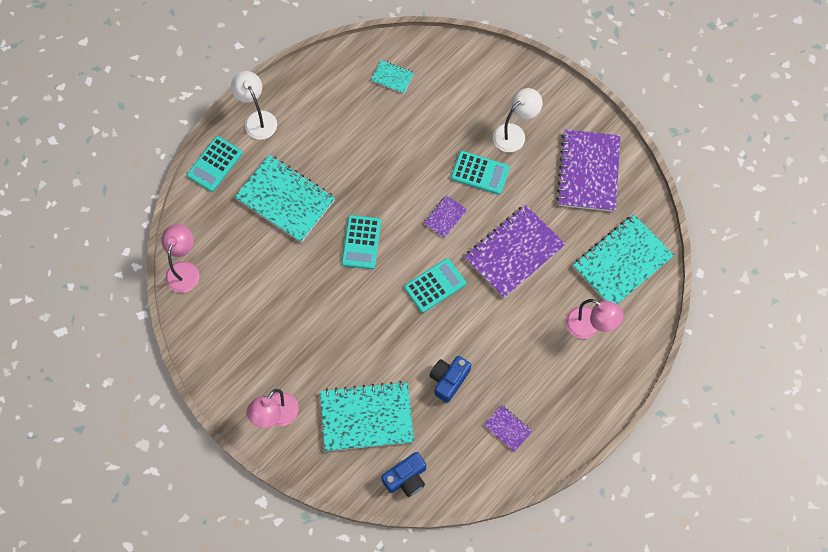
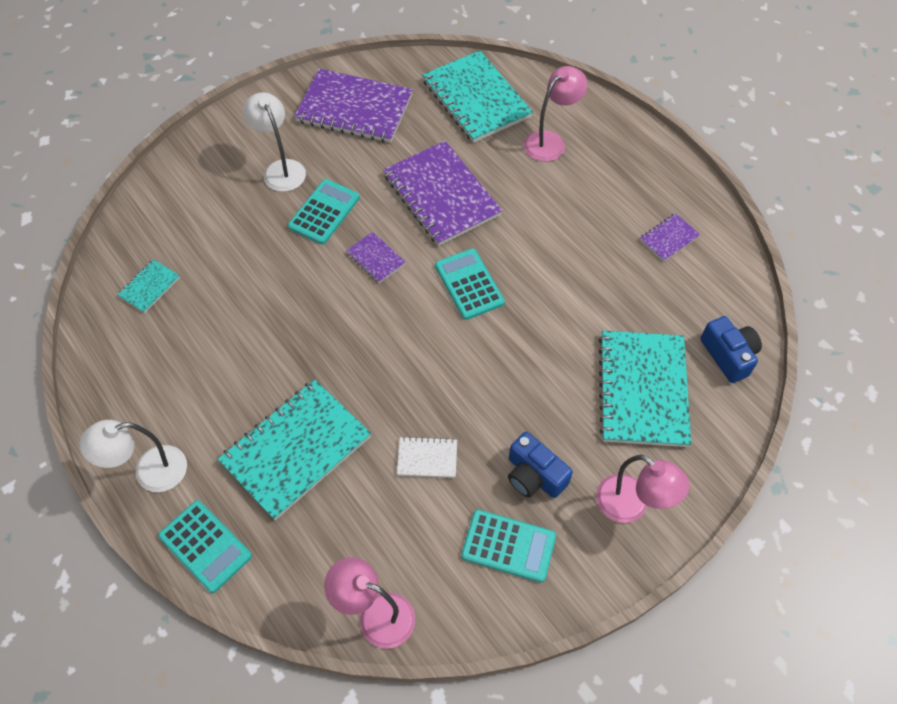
camera: 80 degrees left, 10 degrees down
(291, 281) = (427, 458): none -> white notebook
(361, 242) = (388, 360): turquoise calculator -> turquoise calculator (508, 546)
(448, 380) = (600, 289): blue camera -> blue camera (534, 475)

